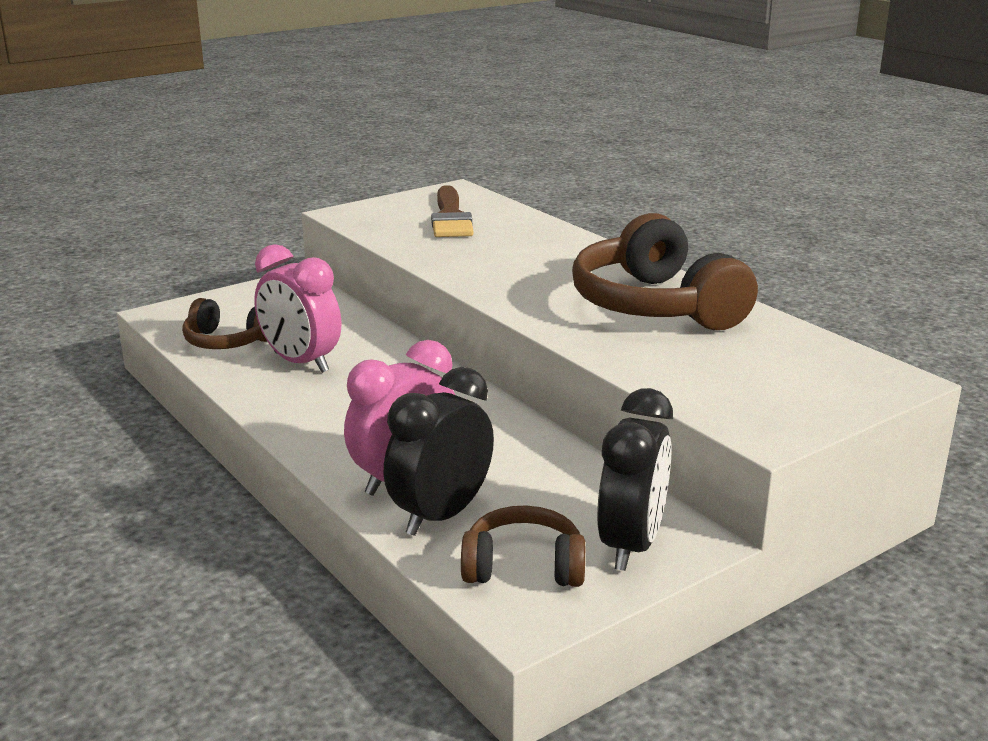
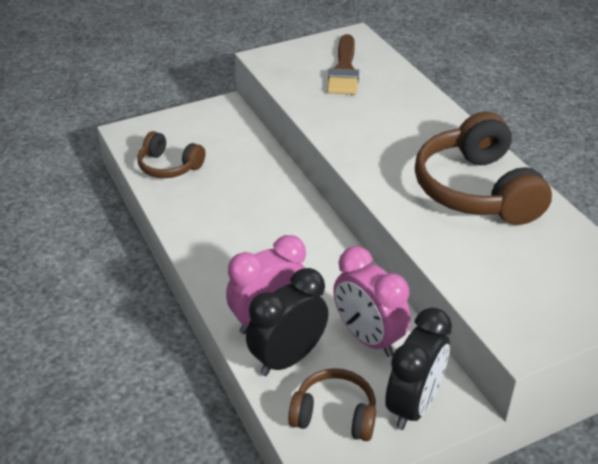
camera: 10 degrees right, 15 degrees up
(301, 362) = (217, 194): pink clock -> pink clock (368, 338)

